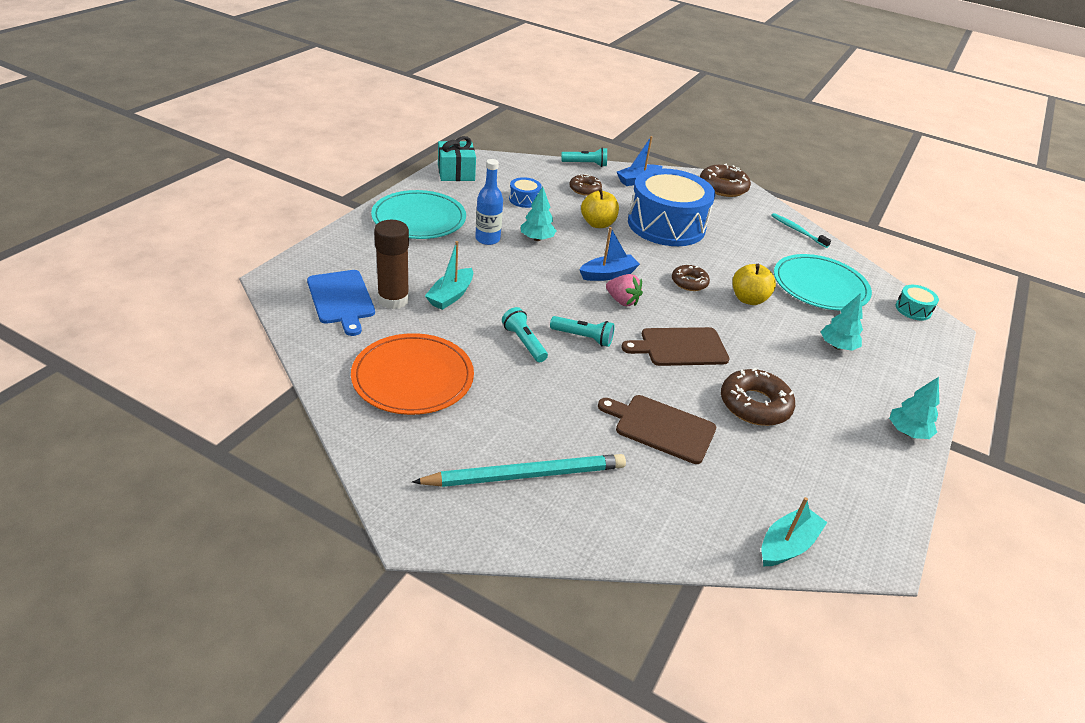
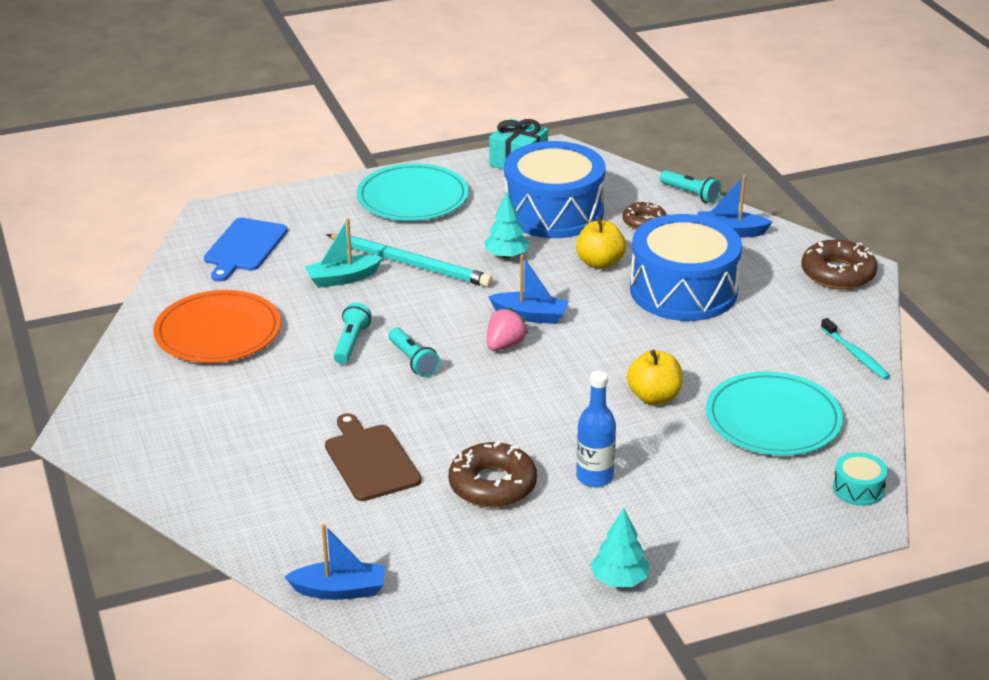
camera: 45 degrees right, 5 degrees down
(393, 300) = (287, 263): brown glue stick -> none
(487, 239) = (453, 239): blue bottle -> blue bottle (594, 477)
(524, 199) = (553, 212): blue drum -> blue drum, size x2.48
(526, 475) = (205, 439): turquoise pencil -> turquoise pencil (411, 264)
(622, 301) = (504, 345): pink strawberry -> pink strawberry turned 135 degrees counterclockwise
(680, 347) = (498, 407): brown cutting board -> none
(689, 282) = (611, 356): brown donut -> none
(787, 545) = (339, 590): turquoise boat -> blue boat
(798, 231) = (855, 354): turquoise toothbrush -> turquoise toothbrush turned 150 degrees clockwise
(837, 346) = (682, 480): turquoise tree -> none

